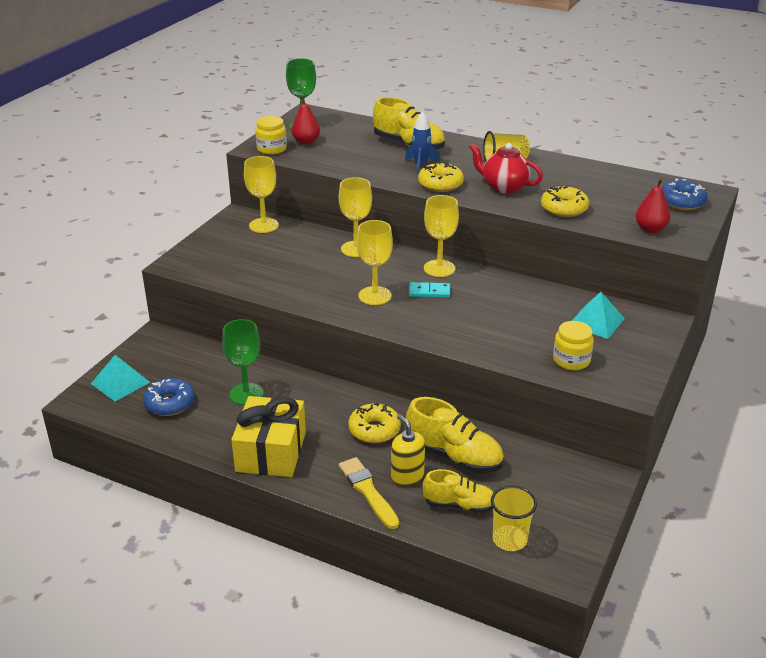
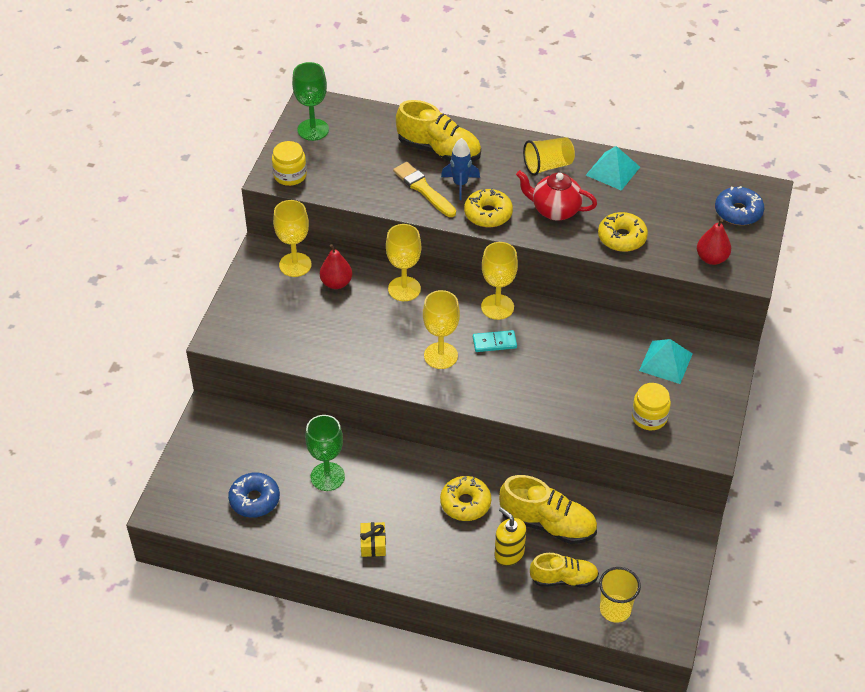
camera: 10 degrees left, 15 degrees up
(120, 383) = (194, 480): turquoise pyramid -> turquoise pyramid (613, 171)
(271, 452) = (373, 544): yellow gift -> yellow gift, size x0.43
(306, 142) = (324, 158): red pear -> red pear (336, 283)
(367, 491) = (476, 576): yellow brush -> yellow brush (423, 189)

